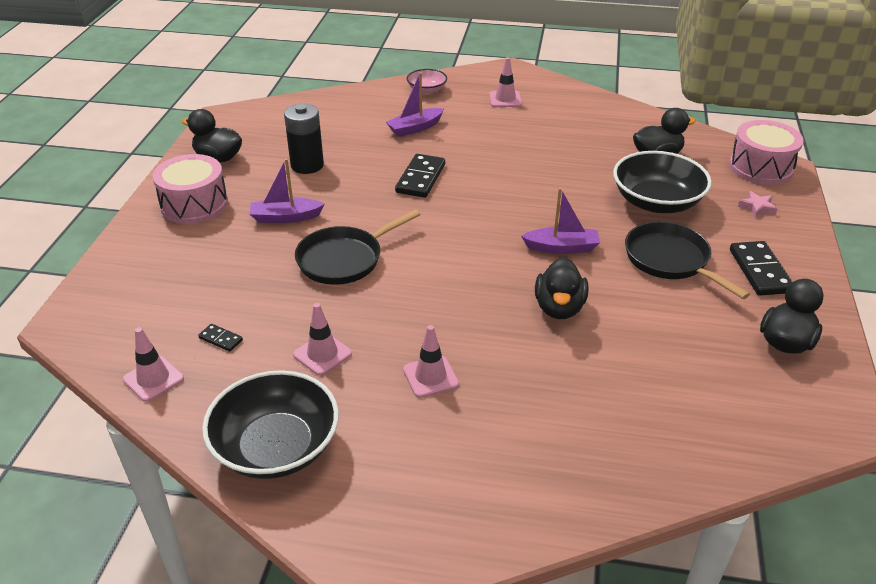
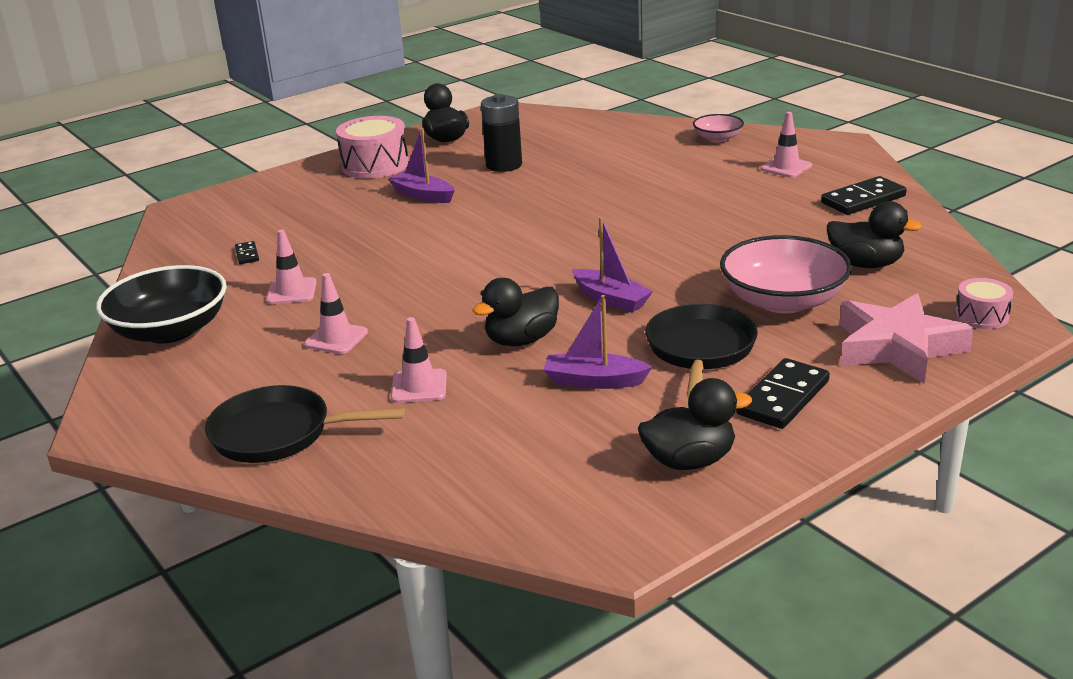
camera: 45 degrees right, 10 degrees down
(153, 379) = (172, 260): pink traffic cone -> pink traffic cone (419, 386)
(344, 259) = (415, 238): black pan -> black pan (279, 433)
(415, 128) = (648, 165): purple boat -> purple boat (594, 381)
(420, 178) = (581, 204): black domino -> black domino (863, 199)
(656, 202) = (783, 301): black bowl -> pink bowl
(757, 207) = (897, 347): pink star -> pink star, size x2.49
(761, 167) = (981, 316): pink drum -> pink drum, size x0.55

